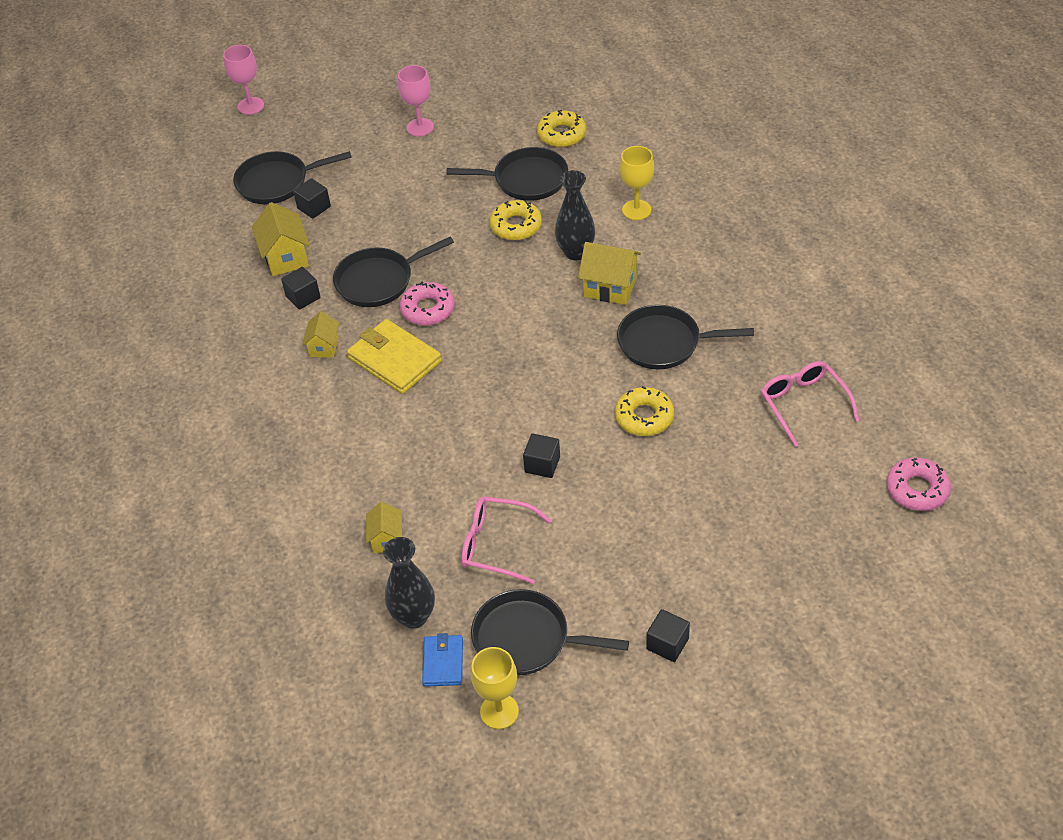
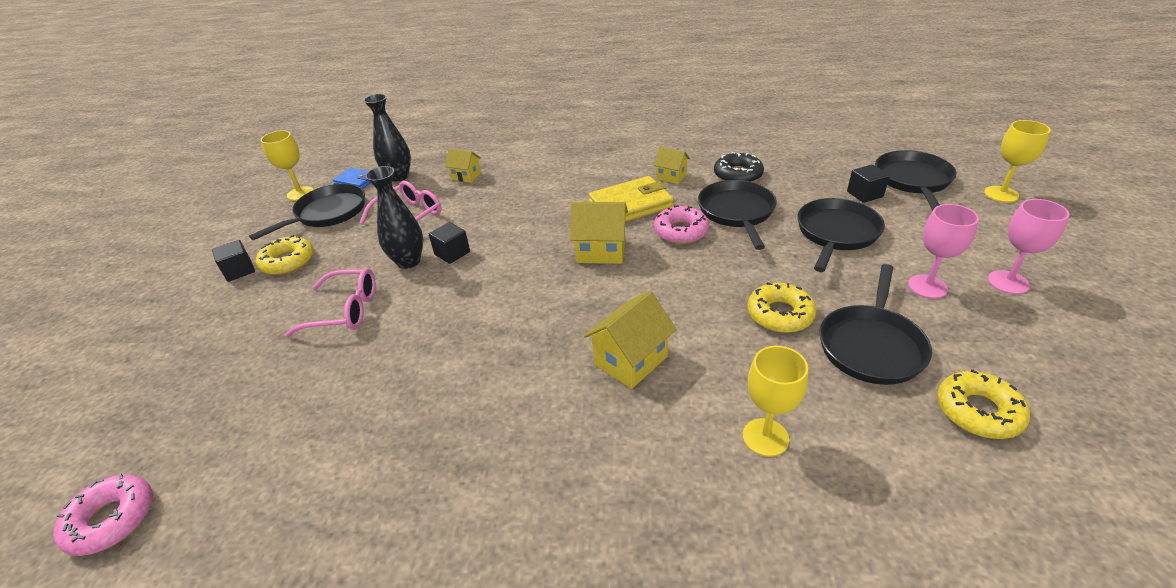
camera: 115 degrees right, 10 degrees down
(250, 106) = (1058, 180): pink goblet -> pink goblet (927, 286)
(286, 134) = (1001, 194): none -> yellow goblet
(286, 257) = (795, 173): yellow house -> yellow house (601, 251)
(303, 297) = (738, 175): black cube -> black donut
(575, 252) = (708, 350): black vase -> black vase (408, 261)
(644, 417) = (437, 327): yellow donut -> yellow donut (288, 262)
(664, 343) = (514, 376): black pan -> black pan (836, 233)
(803, 404) = (320, 467): pink glasses -> pink glasses (344, 310)

